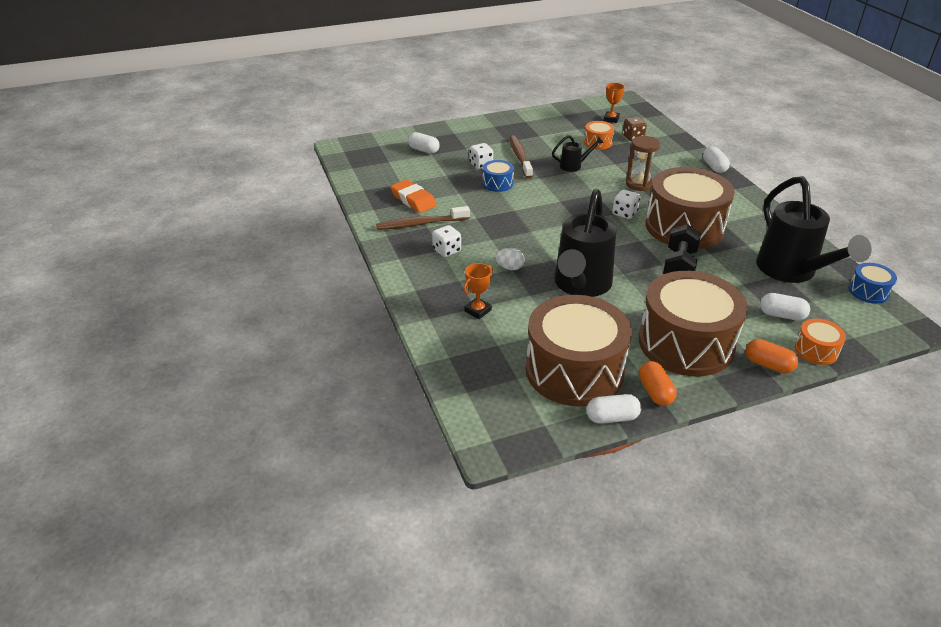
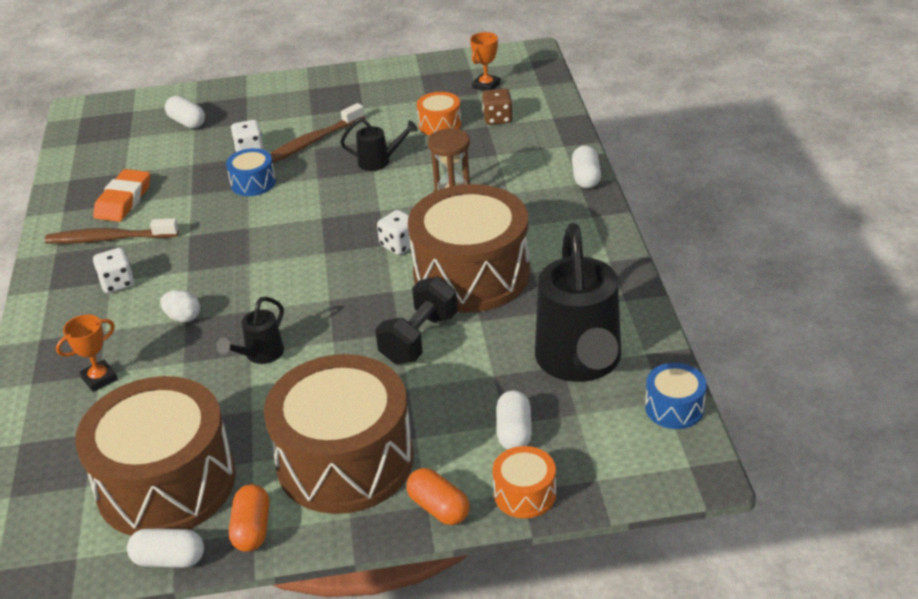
camera: 15 degrees right, 0 degrees up
(413, 200) = (123, 200): orange eraser -> orange eraser turned 45 degrees clockwise
(520, 157) = (312, 142): brown toothbrush -> brown toothbrush turned 135 degrees counterclockwise
(580, 286) = (260, 355): black watering can -> black watering can, size x0.45
(781, 315) = (514, 432): white capsule -> white capsule turned 60 degrees clockwise

